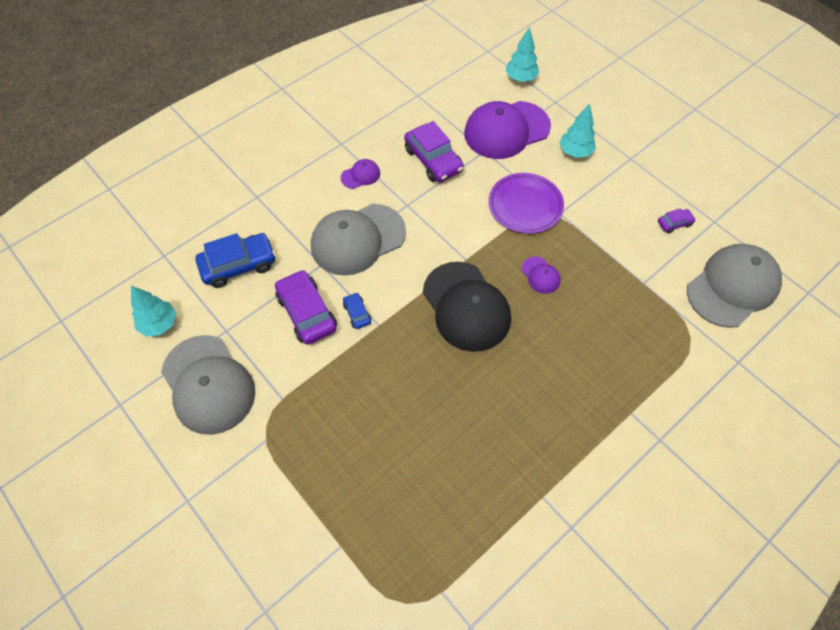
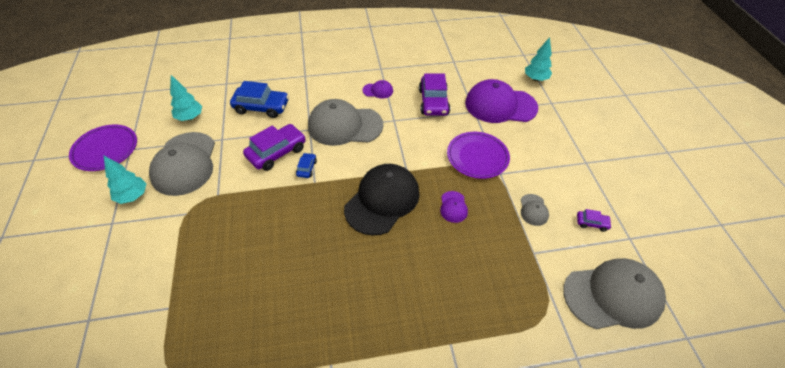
camera: 30 degrees right, 10 degrees down
(87, 422) = (105, 150): none -> purple plate
(307, 312) = (276, 152): purple car -> purple car turned 45 degrees clockwise
(466, 306) = (382, 200): black cap -> black cap turned 150 degrees counterclockwise
(575, 152) = (543, 139): turquoise tree -> turquoise tree (133, 196)
(616, 237) = (533, 210): none -> grey cap

